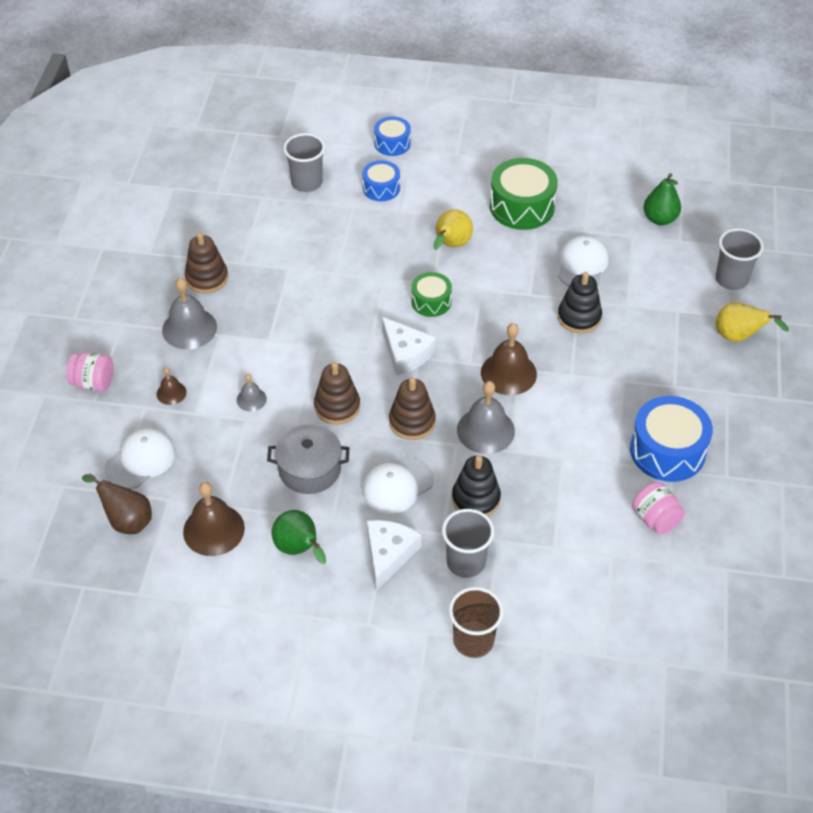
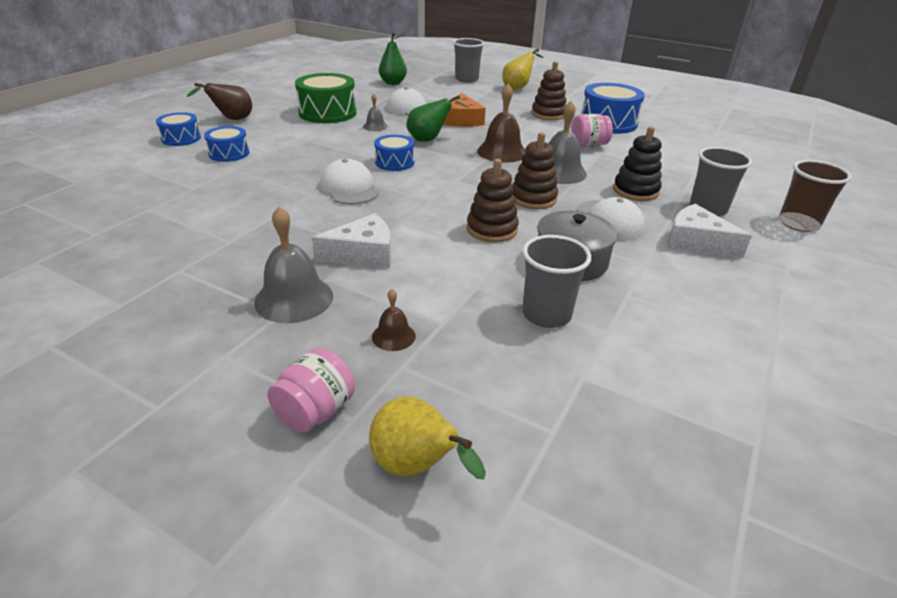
camera: 70 degrees left, 15 degrees down
(127, 520) = (612, 429): brown pear -> brown pear (232, 119)
(141, 460) = (501, 390): white cap -> white cap (349, 188)
(207, 278) = (224, 269): brown stacking toy -> brown stacking toy (548, 114)
(213, 530) = (645, 347): brown bell -> none
(251, 399) = (447, 277): grey bell -> grey bell (375, 126)
(299, 549) = (684, 291): green pear -> green pear (429, 140)
(307, 183) = (166, 183): grey cup -> grey cup (546, 314)
(405, 353) = (447, 184): white cheese -> white cheese (363, 254)
(431, 301) = (394, 162): green drum -> blue drum
(451, 245) = (337, 142): yellow pear -> yellow pear (416, 467)
(579, 317) = (462, 120): black stacking toy -> orange cheese
(655, 519) = (671, 138): pink jar -> pink jar (588, 146)

